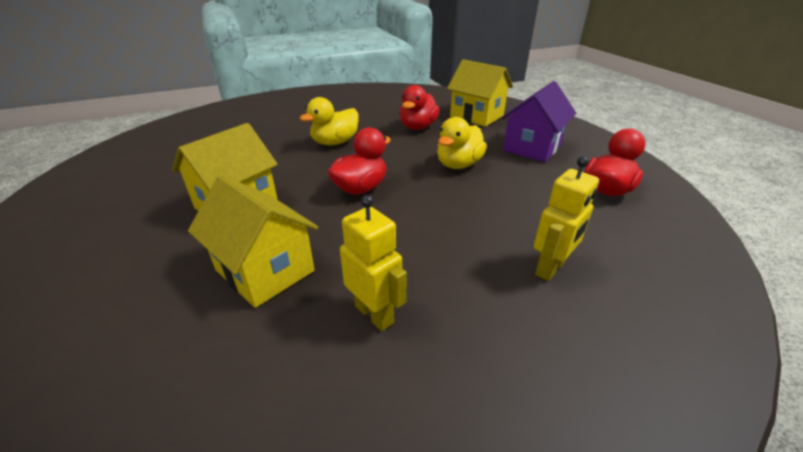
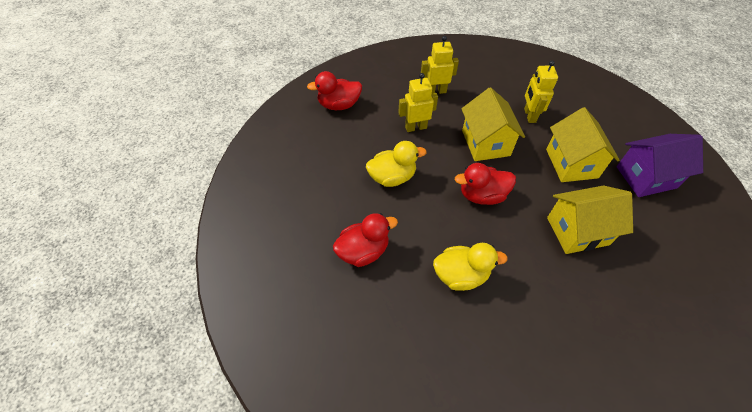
camera: 140 degrees left, 20 degrees up
(477, 116) = (289, 233): yellow house -> yellow house (485, 143)
(502, 210) = (415, 127): none -> yellow robot
(532, 147) = (317, 161): purple house -> purple house (645, 177)

